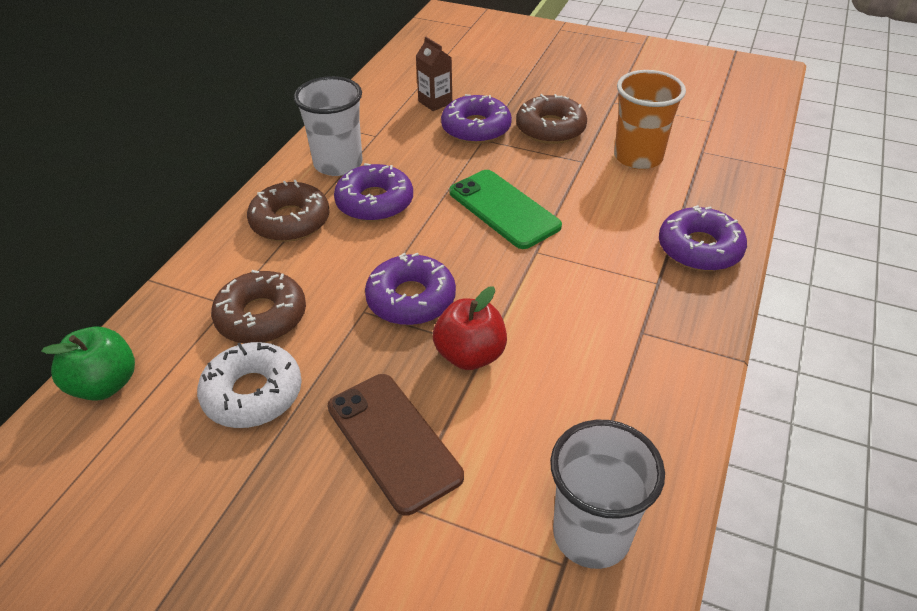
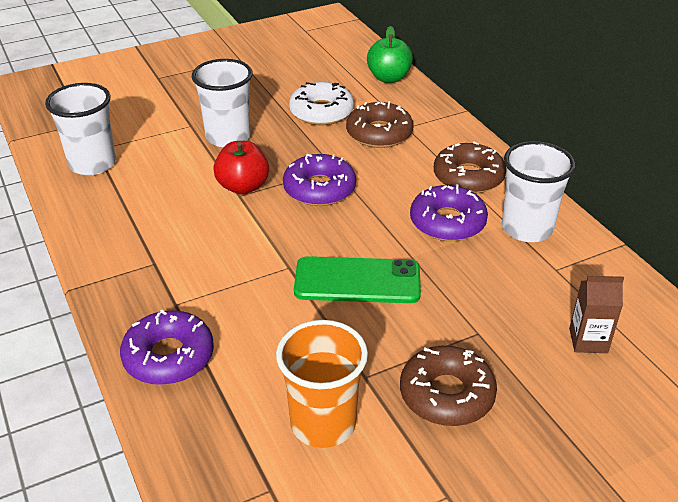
camera: 130 degrees right, 5 degrees down
(393, 441) = (228, 137): brown phone -> white cup
(476, 128) = (503, 339): purple donut -> none

